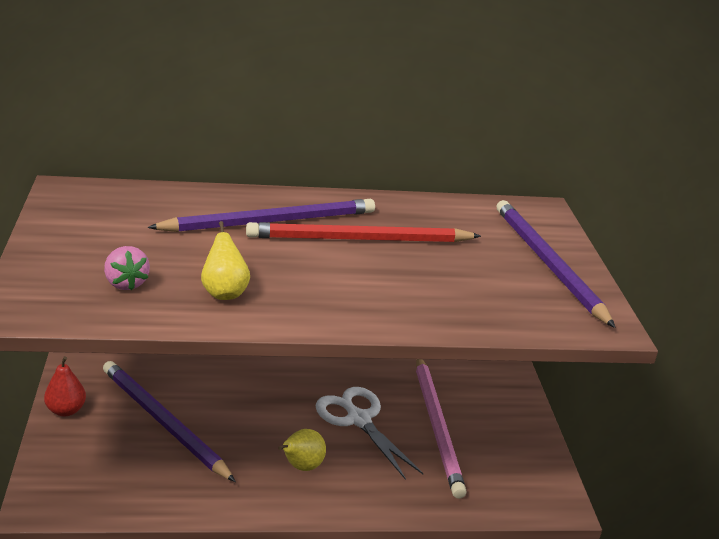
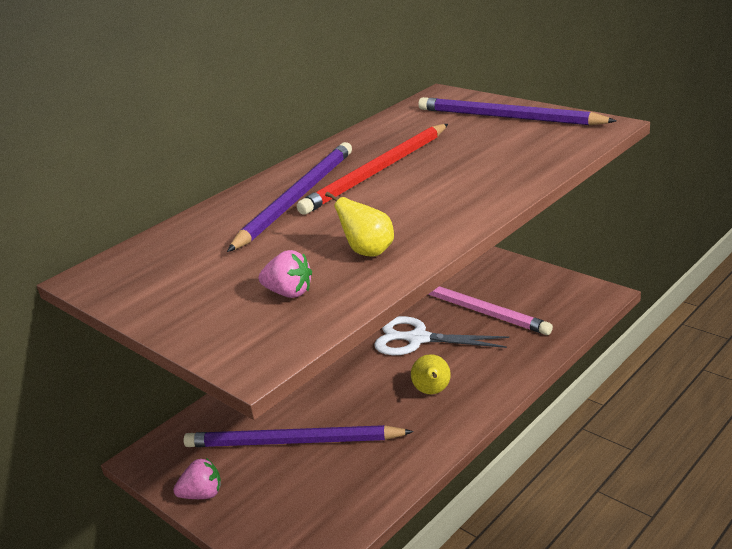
camera: 35 degrees left, 0 degrees up
(66, 410) = (202, 494): red pear -> pink strawberry

